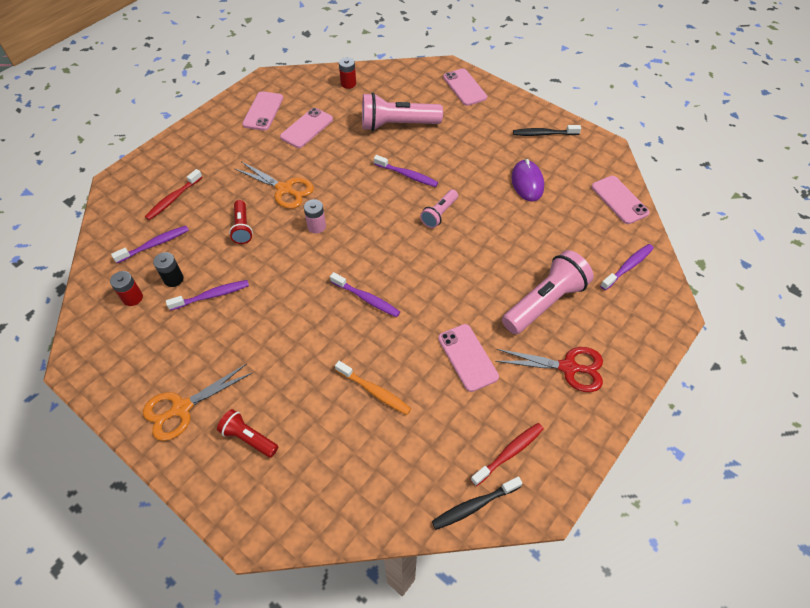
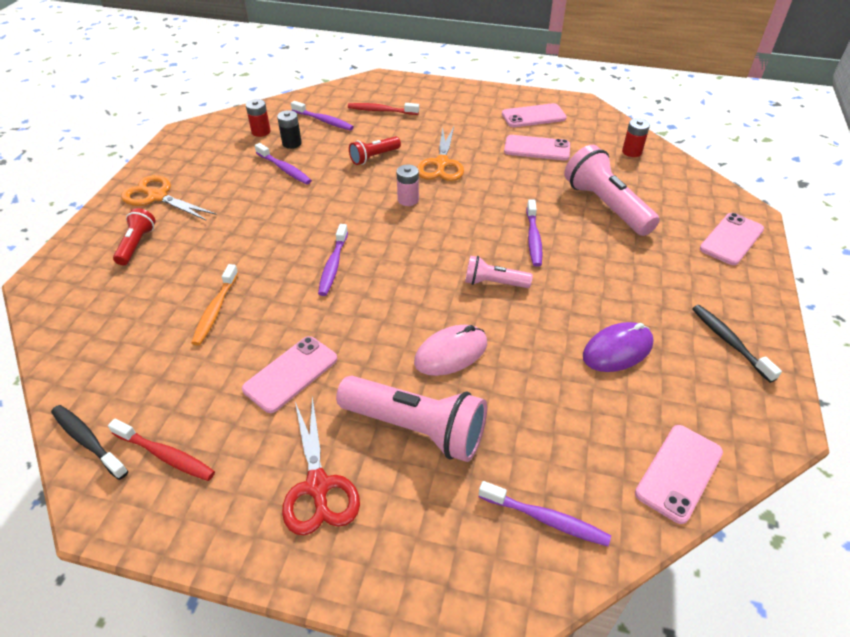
camera: 65 degrees right, 10 degrees down
(491, 261) = (451, 353): none -> pink mouse

